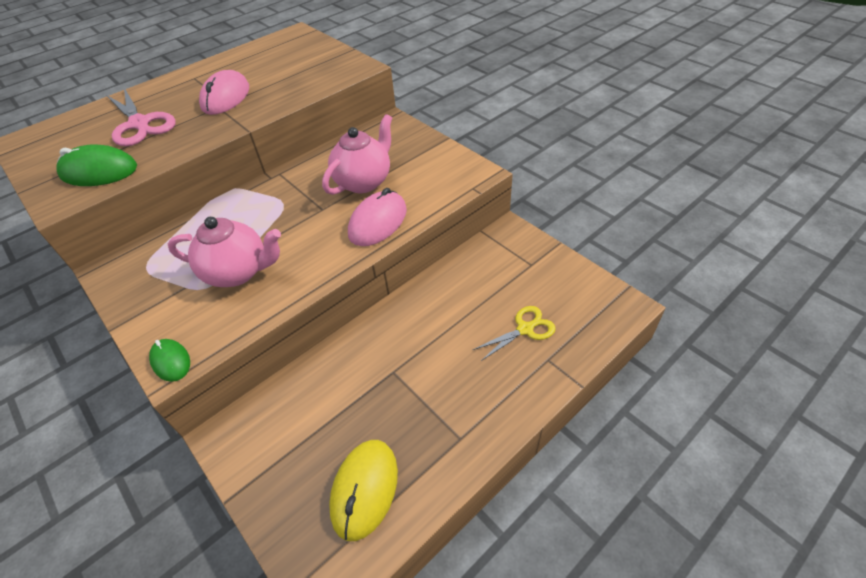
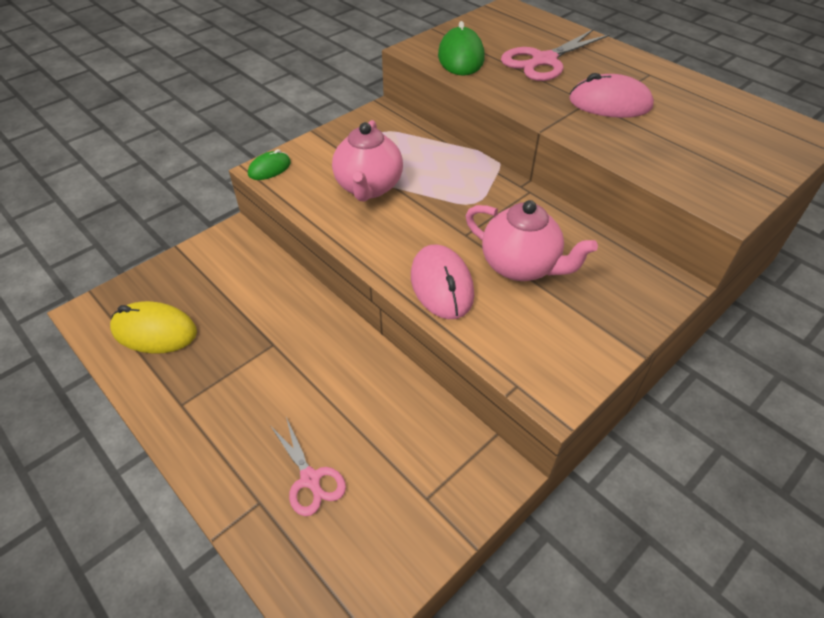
camera: 85 degrees right, 0 degrees up
(378, 222) = (441, 285): pink mouse -> pink mouse turned 45 degrees clockwise
(525, 329) = (310, 479): yellow scissors -> pink scissors

